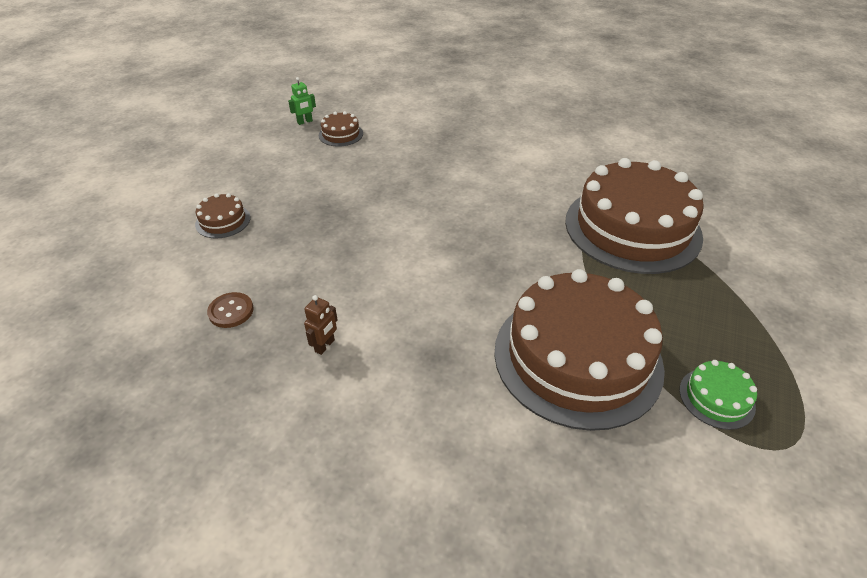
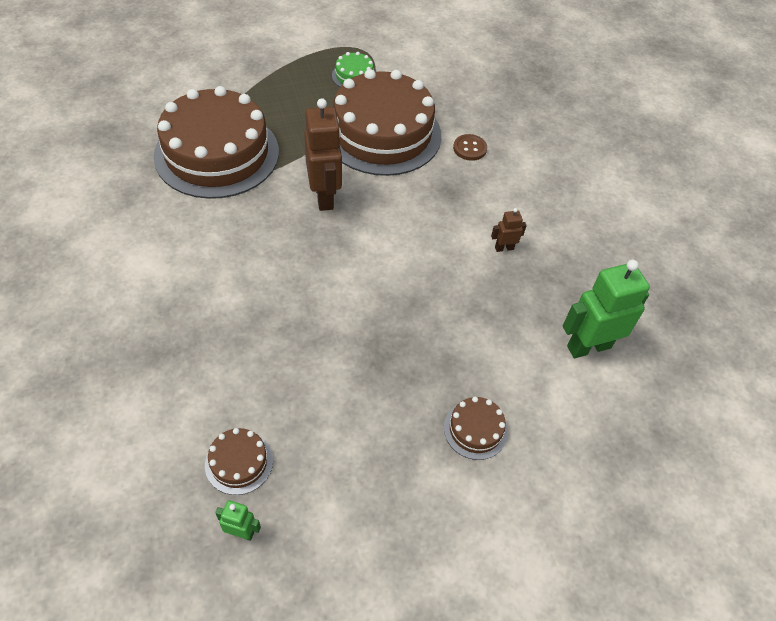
camera: 135 degrees left, 10 degrees up
(173, 325) = (588, 346): none -> green robot
(231, 311) = (541, 323): brown button -> brown button (469, 148)
(516, 264) = (324, 196): none -> brown robot

